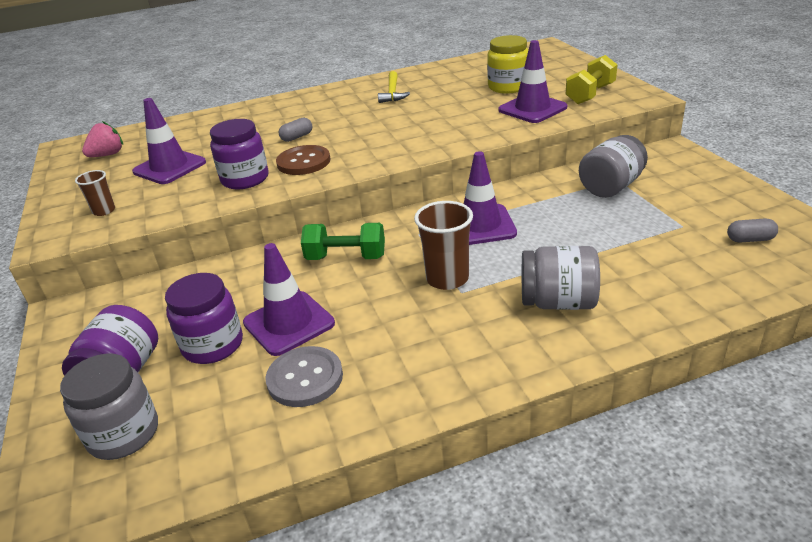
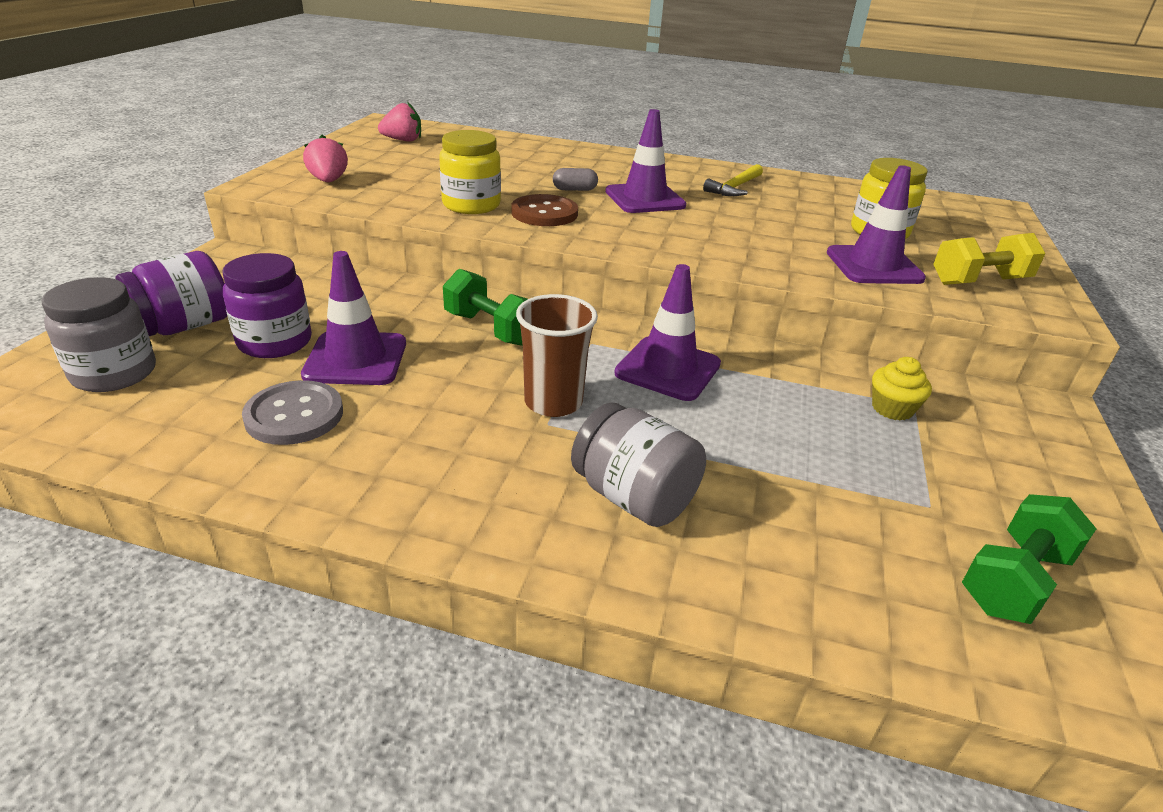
camera: 30 degrees right, 0 degrees up
(104, 211) = (328, 181): brown cup -> pink strawberry
(169, 167) = (430, 169): purple traffic cone -> purple traffic cone (644, 199)
(245, 179) = (471, 205): purple jar -> yellow jar
(611, 187) = (892, 408): grey jar -> yellow cupcake
(750, 239) = (1014, 580): grey capsule -> green dumbbell

